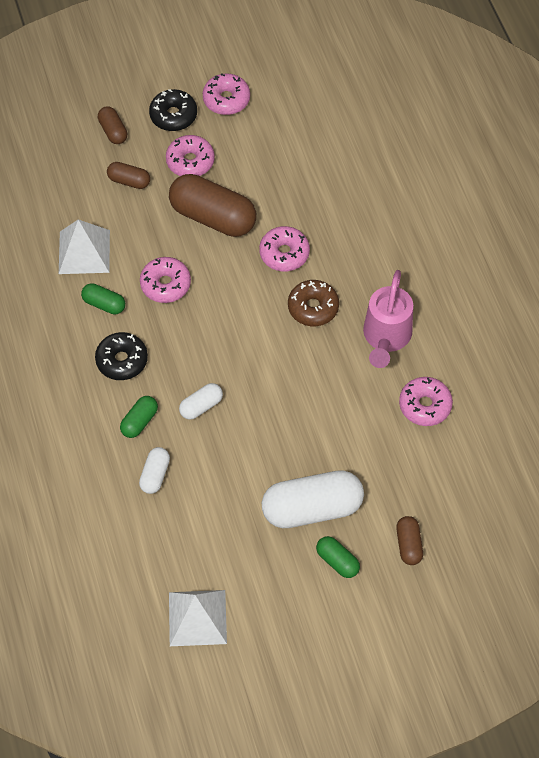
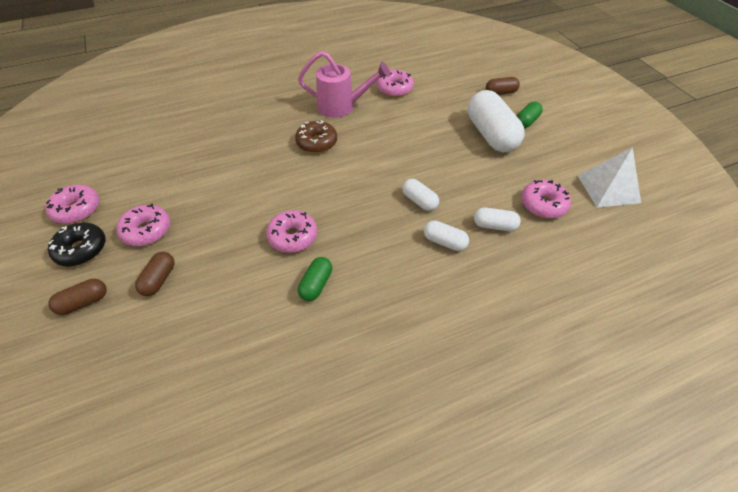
camera: 95 degrees left, 10 degrees down
(84, 251) = (248, 311): white pyramid -> none
(122, 360) = (381, 262): black donut -> none
(139, 421) = (444, 242): green capsule -> white capsule
(213, 217) = (218, 209): brown capsule -> none
(284, 253) = (263, 161): pink donut -> pink donut (543, 204)

